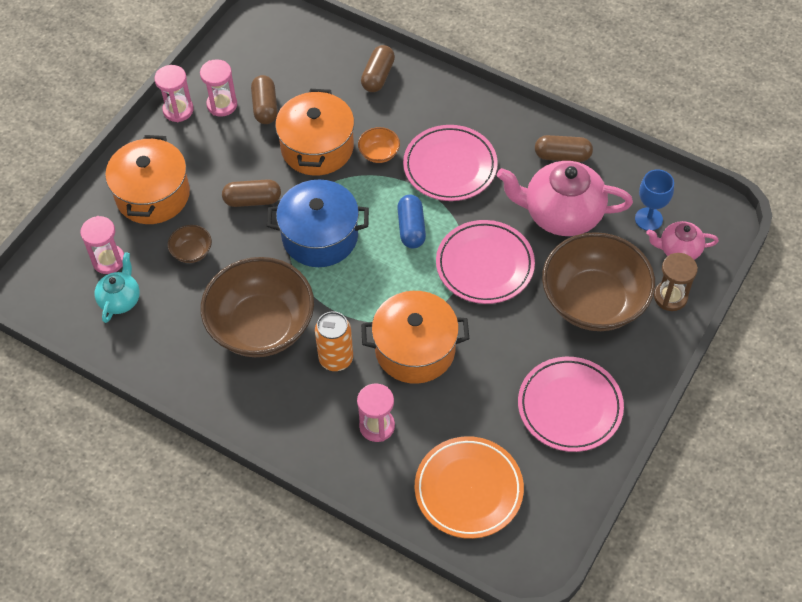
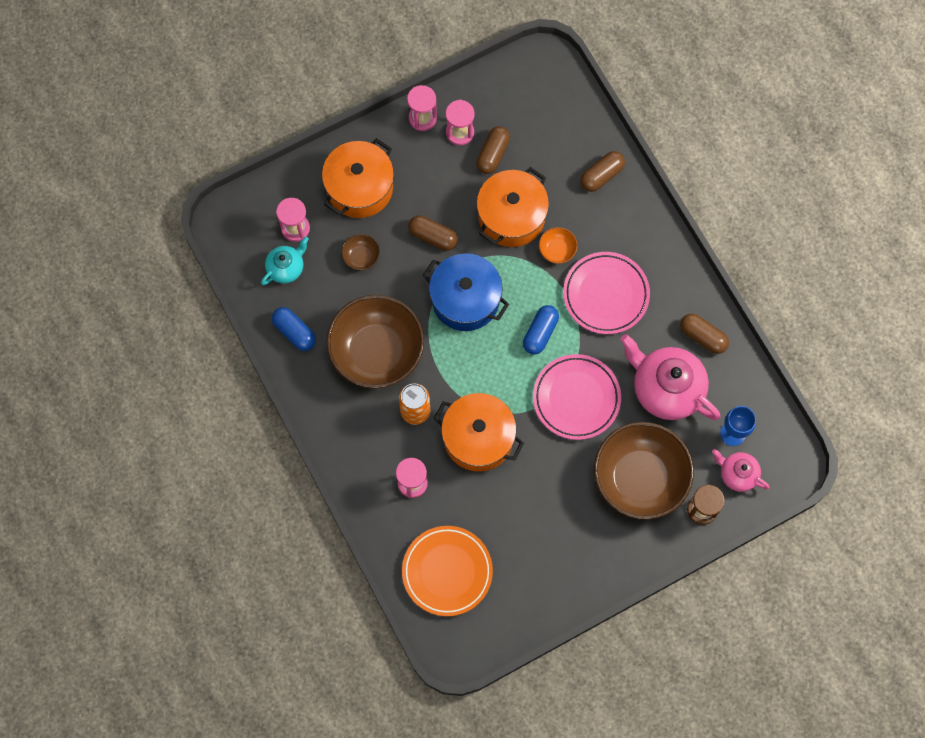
camera: 30 degrees right, 15 degrees up
(165, 352) = (294, 332): none -> blue capsule
(569, 407) = (563, 552): pink plate -> none

